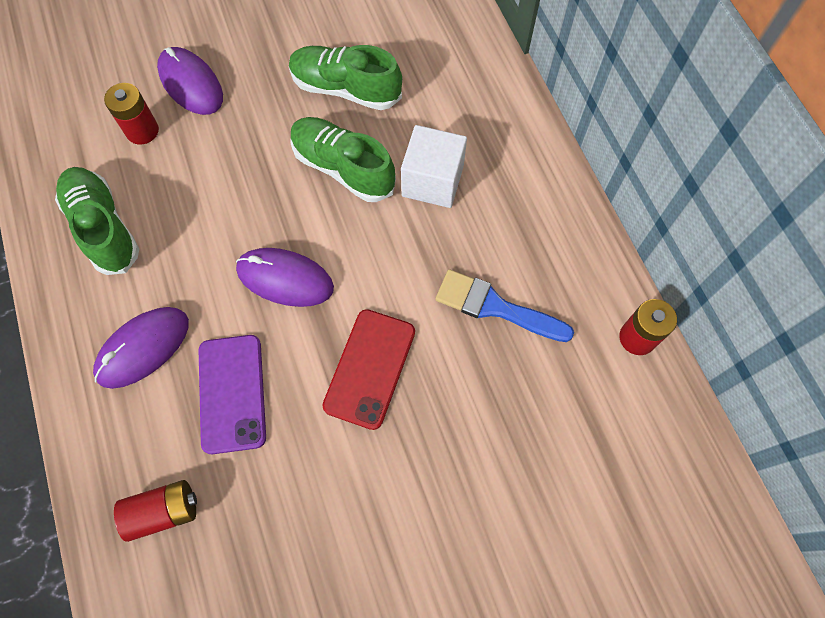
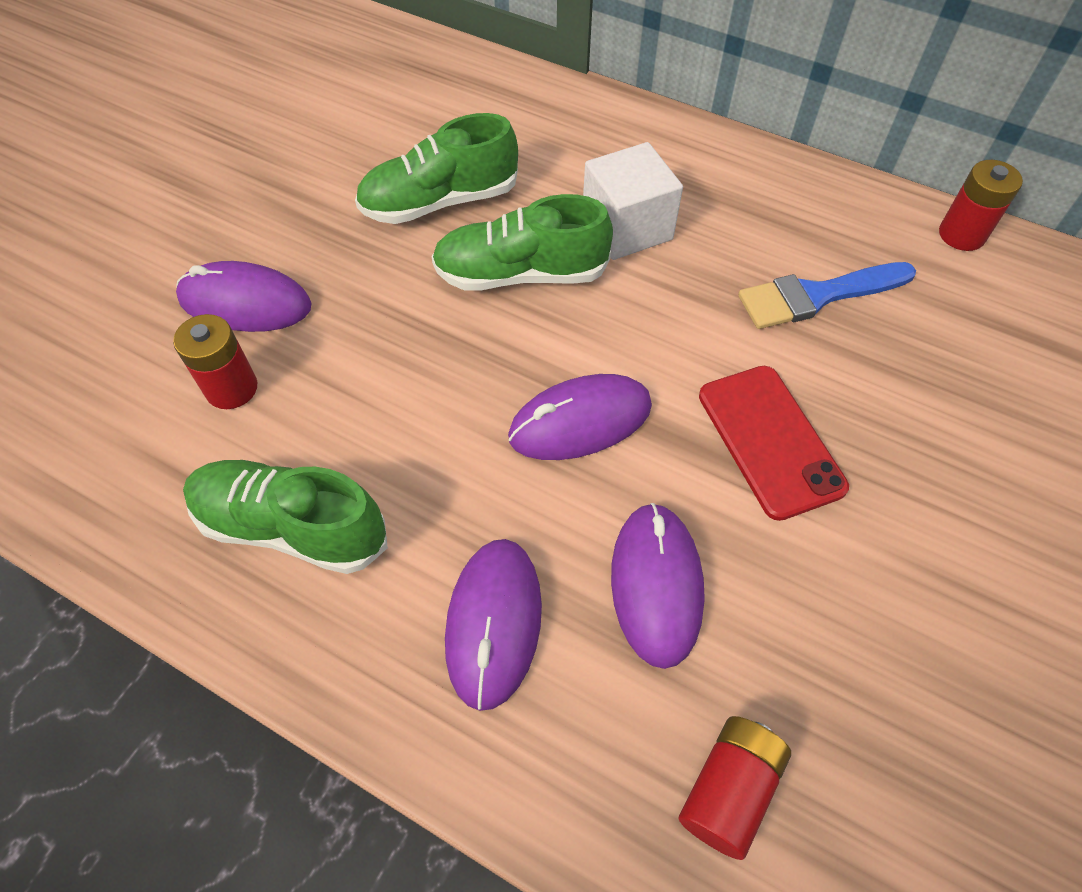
camera: 40 degrees left, 10 degrees down
(232, 393) = (656, 585): purple phone -> purple mouse

